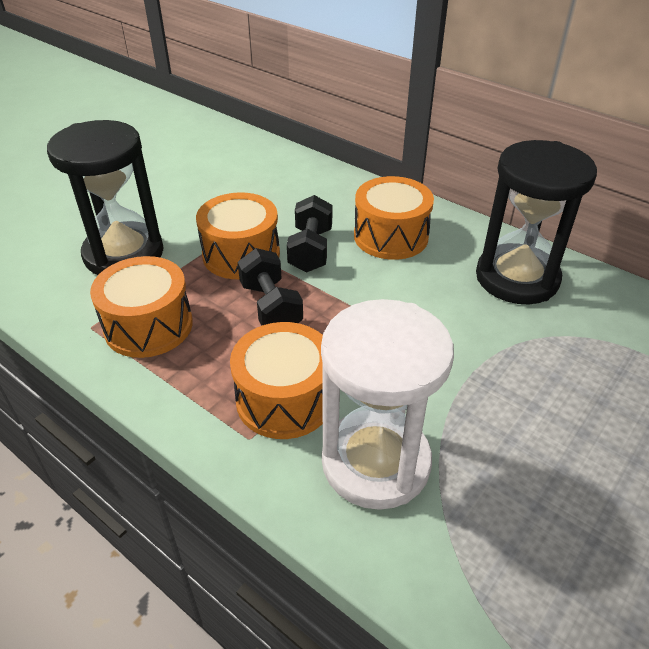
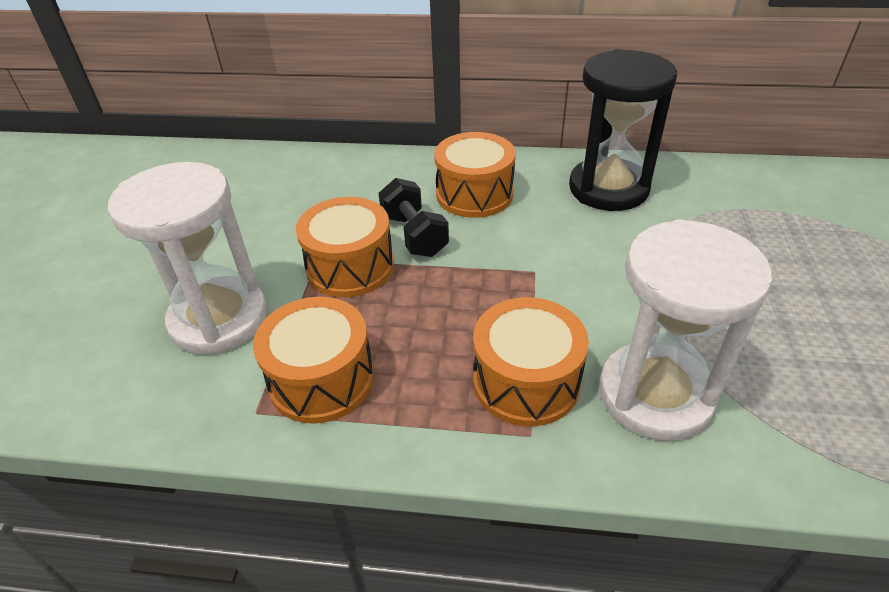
camera: 30 degrees left, 0 degrees up
(124, 254) = (219, 319): black hourglass -> white hourglass
(271, 307) = (429, 303): black dumbbell -> none

